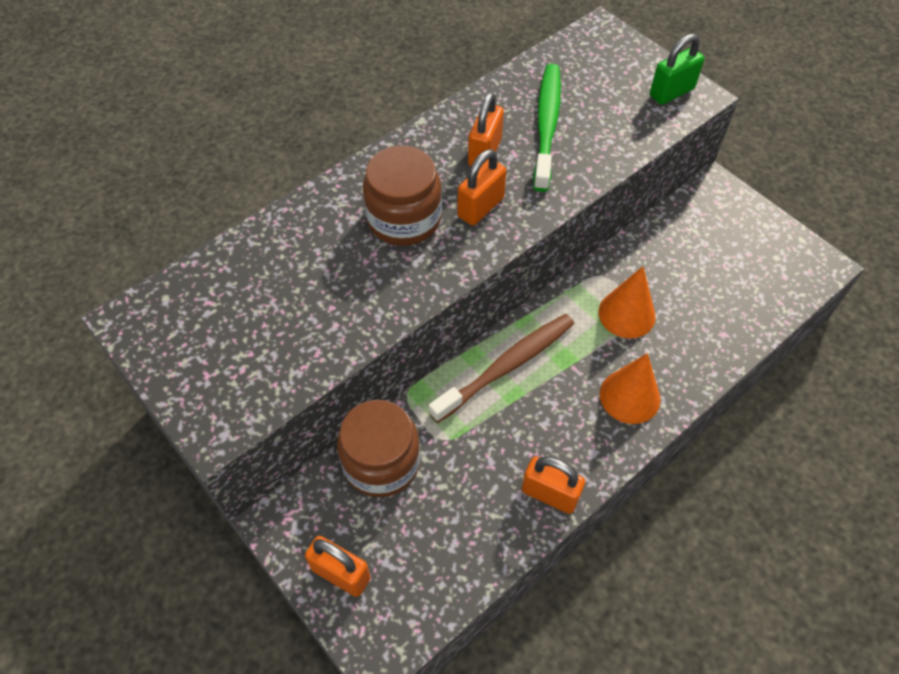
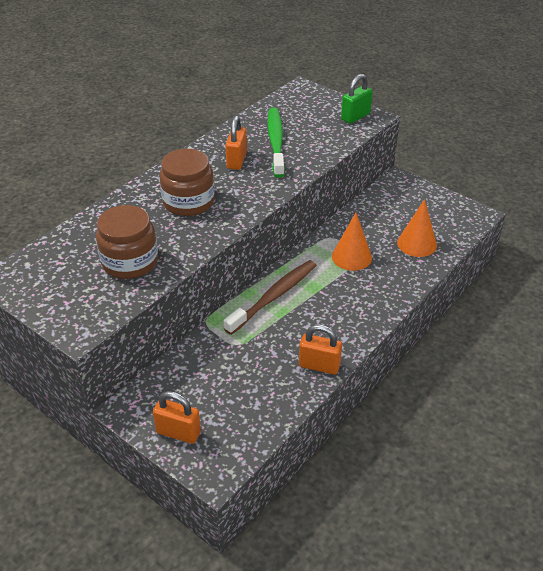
camera: 10 degrees left, 15 degrees down
(381, 462) = (195, 363): brown jar -> brown jar (130, 262)
(480, 207) = (240, 190): orange padlock -> none
(629, 396) = (363, 303): orange cone -> orange cone (417, 244)

